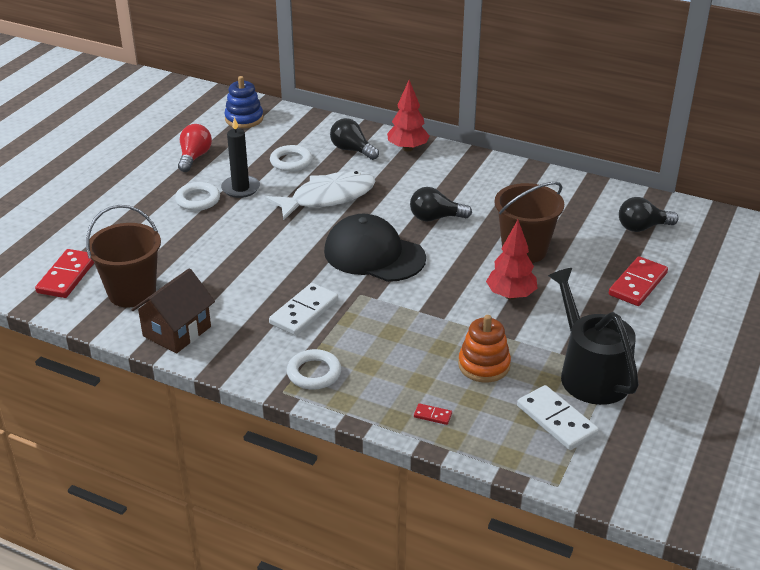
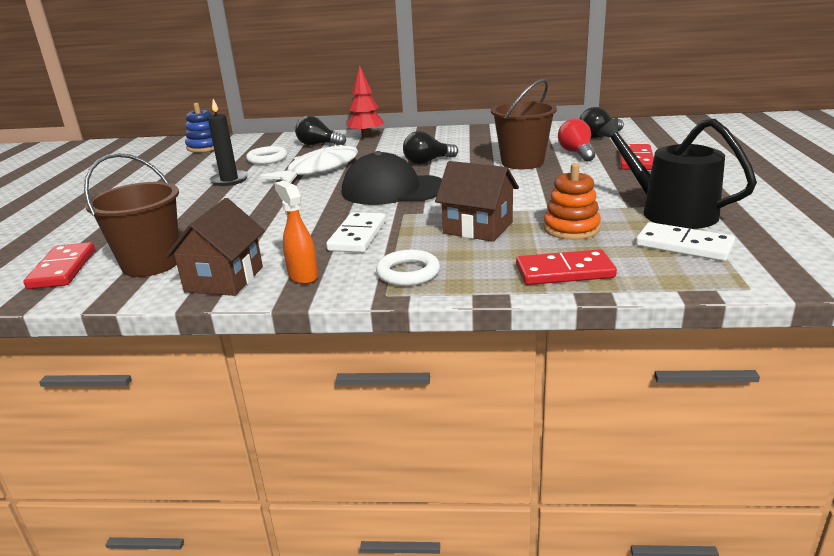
camera: 20 degrees left, 10 degrees down
(194, 157) = (170, 173): red light bulb -> red light bulb (576, 153)
(198, 200) = (189, 194): white ring -> none
(235, 348) = (302, 276): none -> orange spray bottle
(407, 336) = (478, 228): none -> brown house
(432, 415) = (564, 272): red domino -> red domino, size x2.21
(510, 295) = (542, 186): red tree -> none

